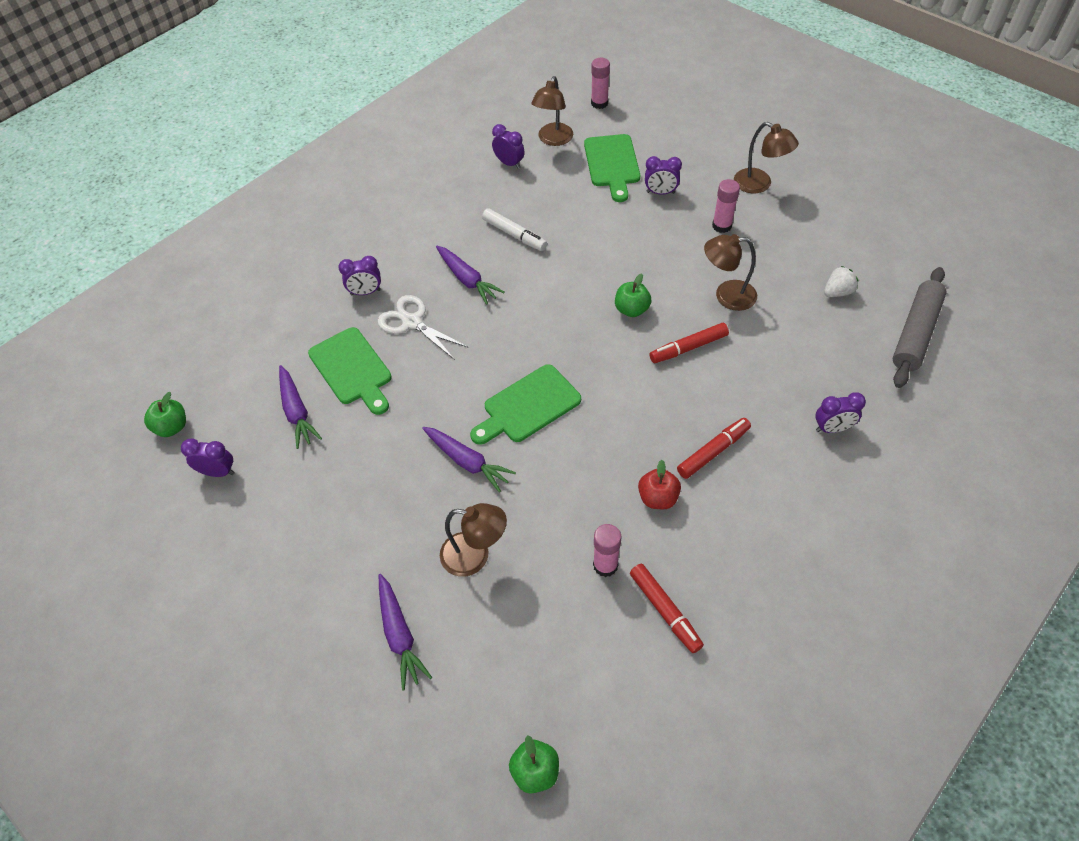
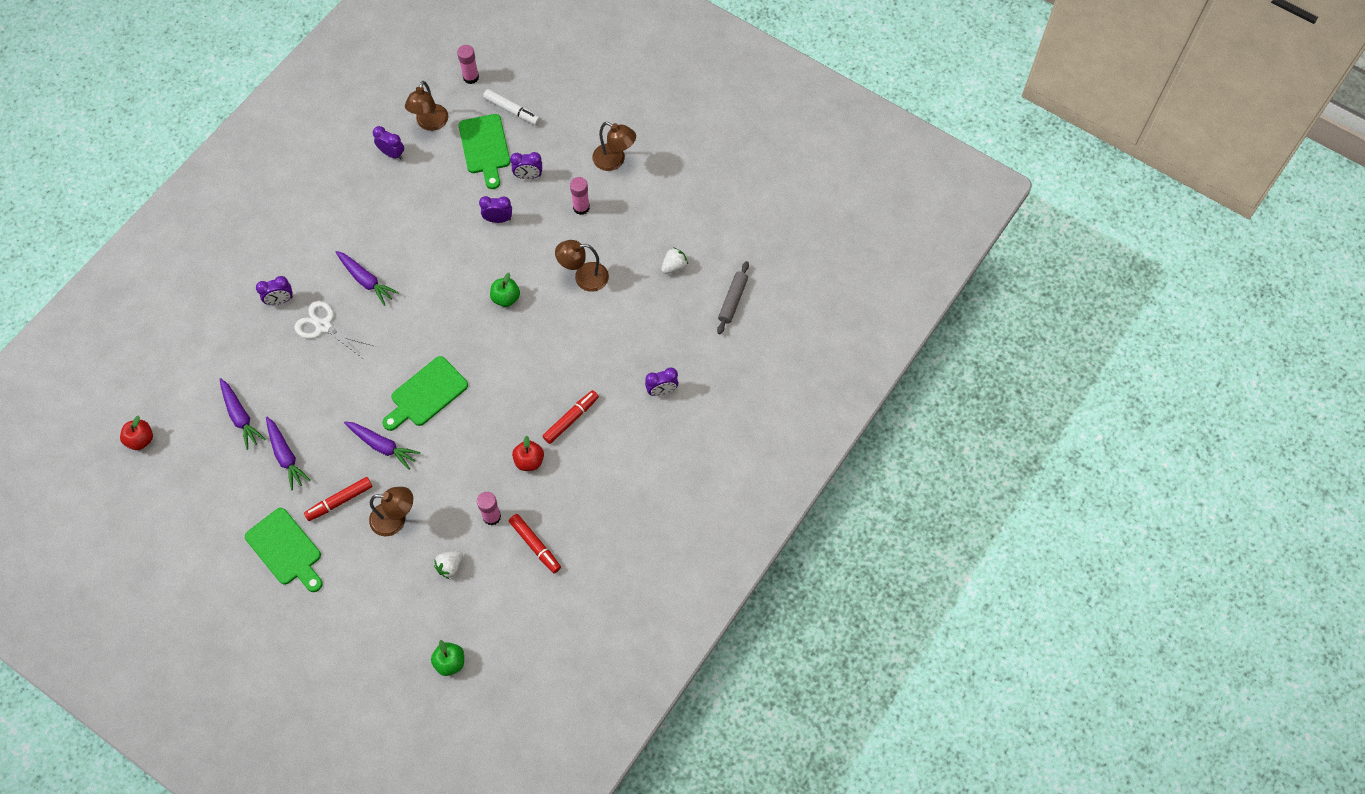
camera: 10 degrees left, 10 degrees up
(172, 427) = (141, 440): green apple -> red apple
(218, 472) = (187, 474): purple clock -> purple clock (498, 219)
(352, 369) = (280, 374): green cutting board -> green cutting board (286, 549)
(400, 635) = (347, 583): purple carrot -> purple carrot (286, 456)
(514, 235) = (402, 231): white marker -> white marker (512, 110)
(544, 628) = (450, 567): none -> white strawberry
(688, 348) = (552, 330): red marker -> red marker (339, 501)
(915, 333) = (732, 300): grey rolling pin -> grey rolling pin, size x0.65

